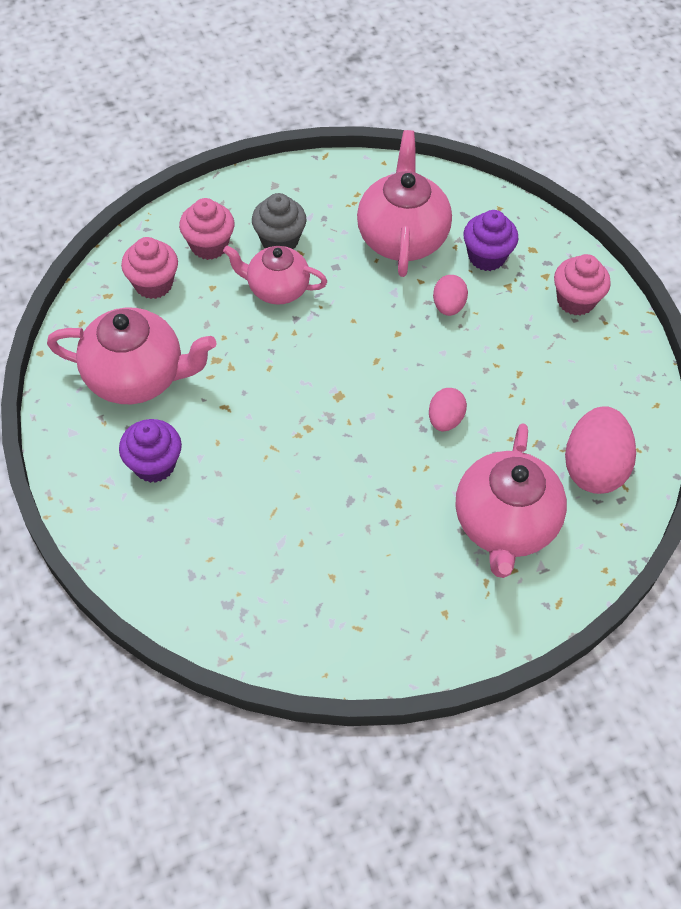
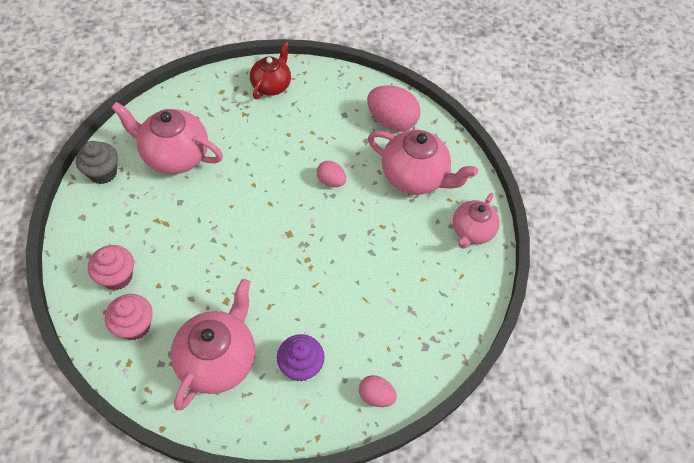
camera: 75 degrees left, 0 degrees up
(277, 289) = (181, 244): pink teapot -> pink teapot (471, 231)
(279, 240) = (137, 229): grey cupcake -> grey cupcake (103, 173)
(448, 306) = (245, 150): pink egg -> pink egg (376, 396)
(486, 257) = (215, 116): purple cupcake -> none
(575, 300) = (271, 85): pink cupcake -> red teapot

